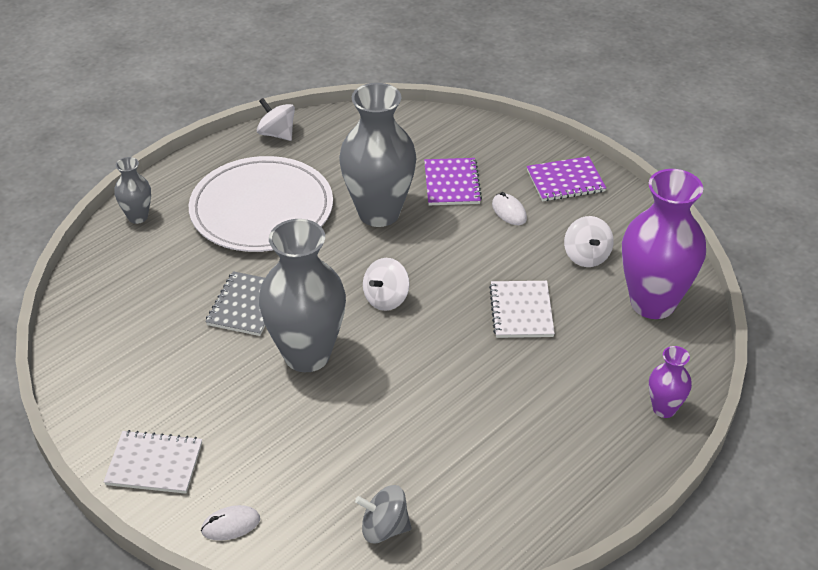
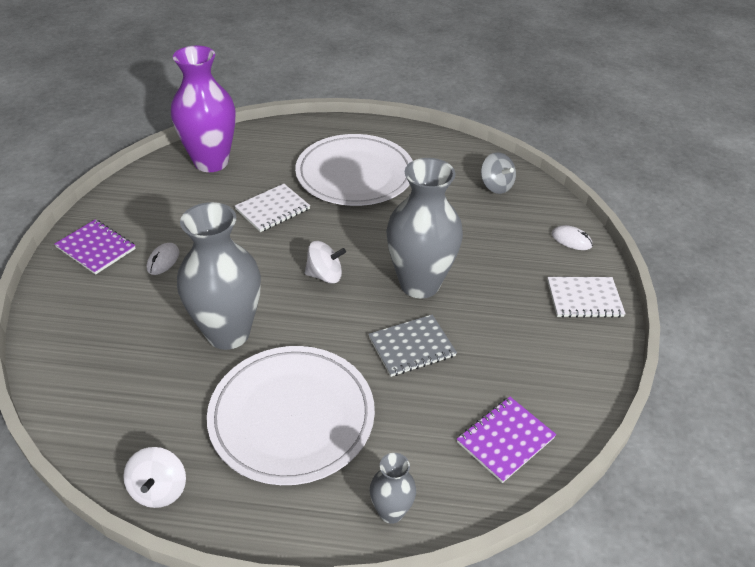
camera: 130 degrees left, 0 degrees up
(154, 464) = (584, 299): white notebook -> white notebook turned 60 degrees counterclockwise
(452, 183) = (149, 309): purple notebook -> purple notebook (505, 440)
(526, 408) = (355, 174): none -> white plate
(586, 256) = (186, 204): white spinning top -> none
(664, 409) = (300, 131): purple vase -> none

